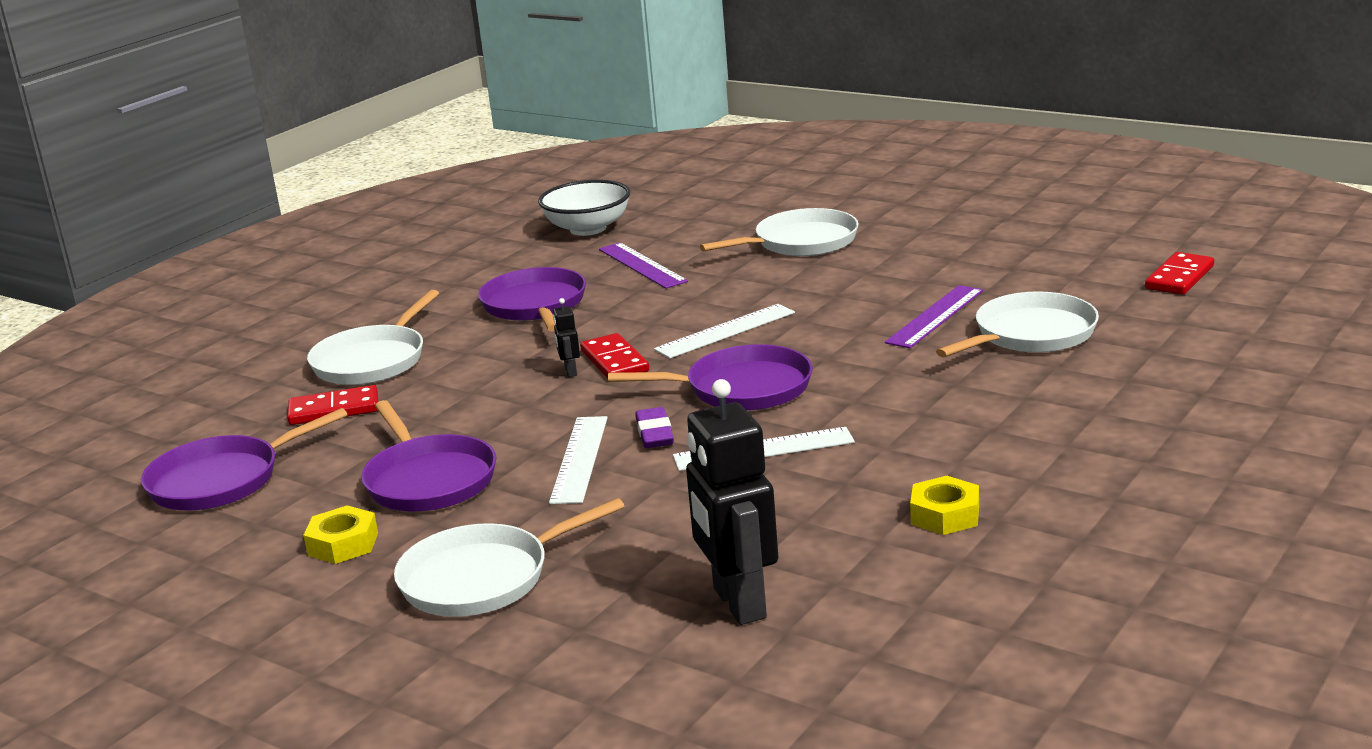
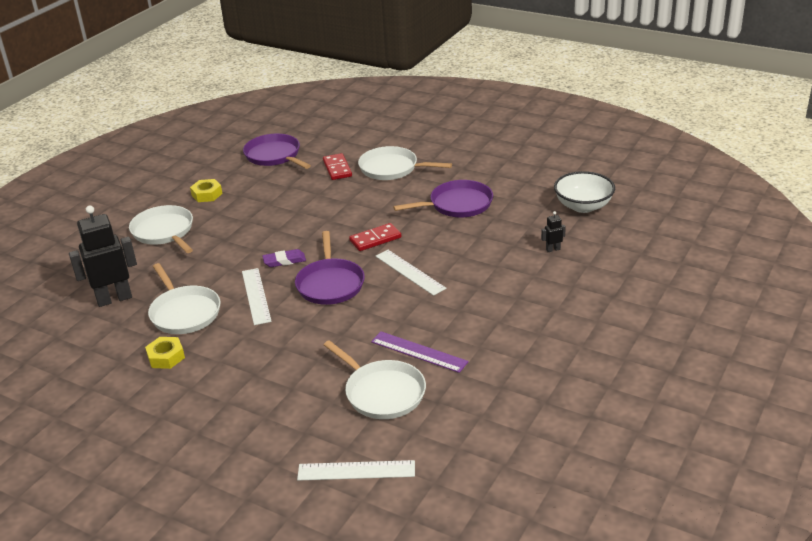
camera: 85 degrees right, 10 degrees up
(429, 480) = (257, 205): purple pan -> none
(570, 371) = (365, 227): black robot -> black robot (553, 249)
(579, 459) = (264, 242): white ruler -> white ruler (356, 470)
(642, 265) = (517, 233): purple ruler -> none
(801, 242) = (556, 291): white pan -> white pan (184, 313)
(1180, 277) = (474, 472): red domino -> none

